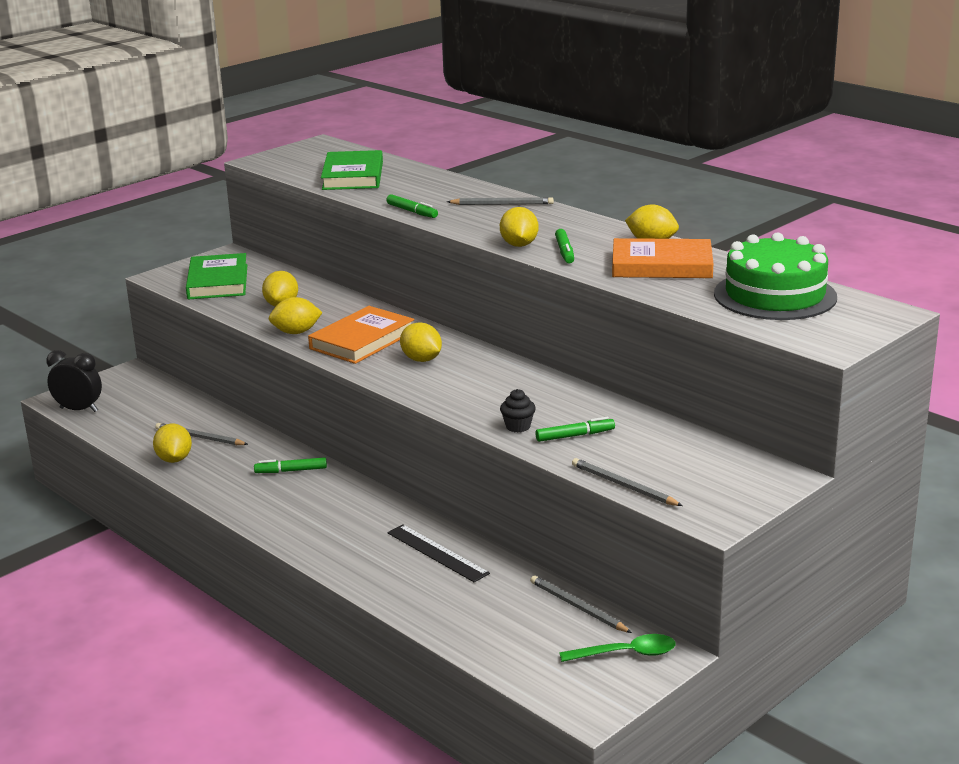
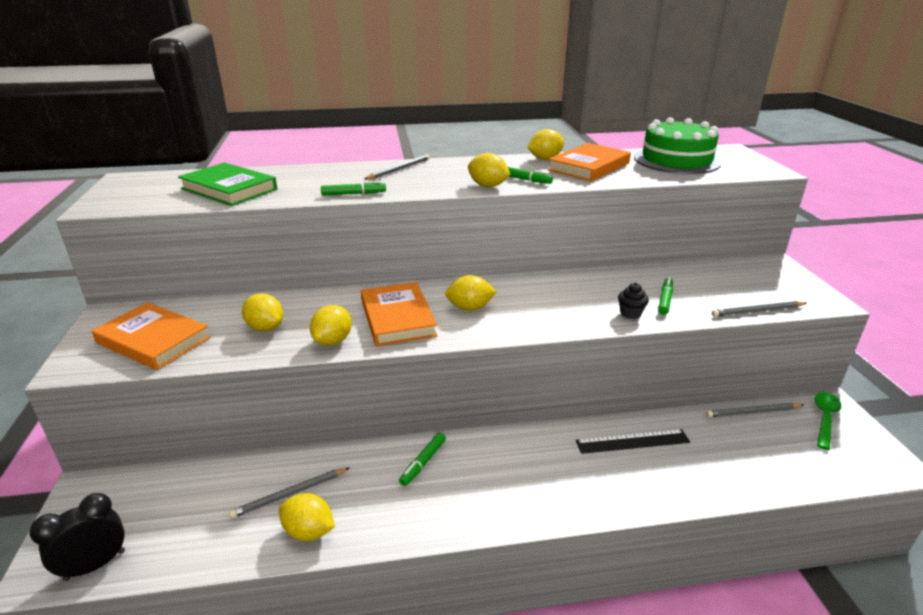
camera: 55 degrees left, 5 degrees up
(218, 282) = (153, 340): green book -> orange book

